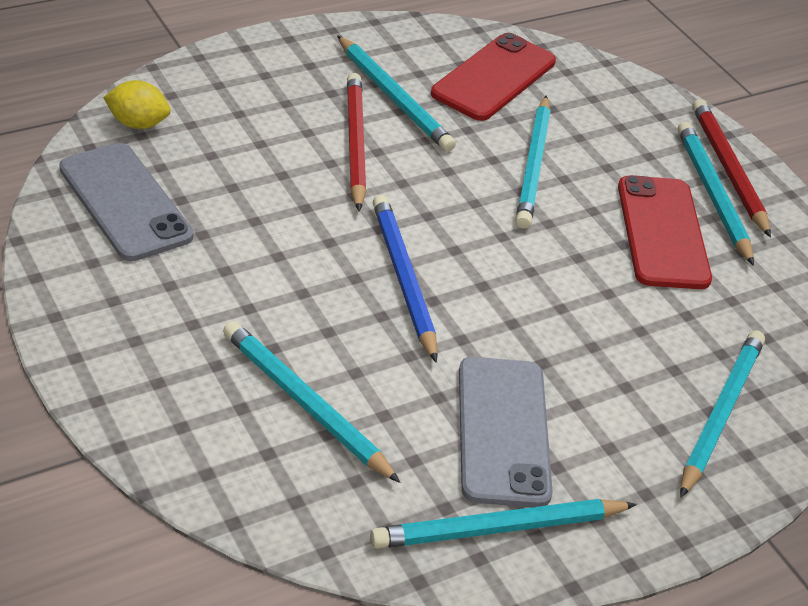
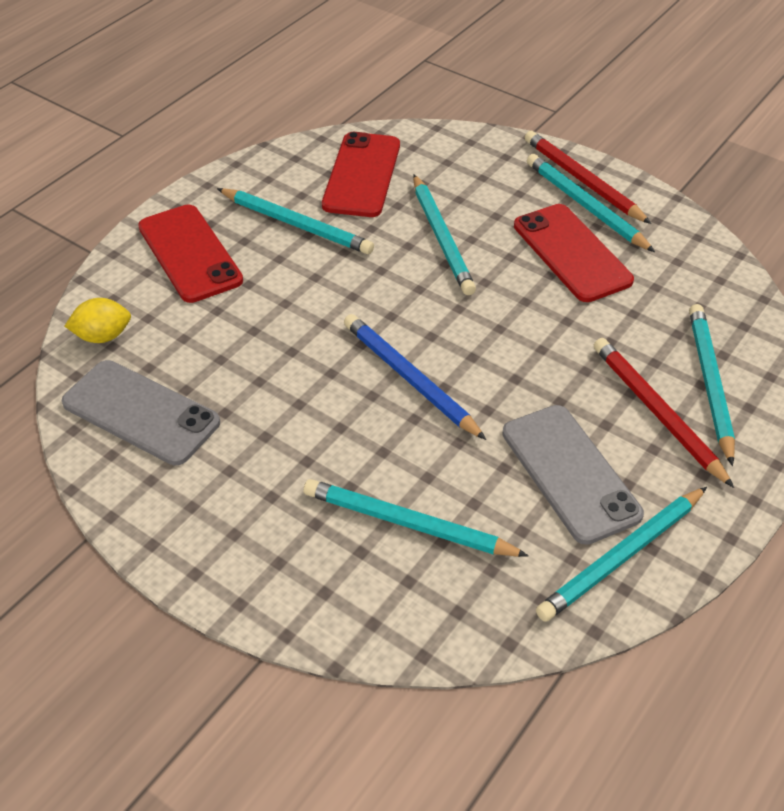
camera: 20 degrees left, 5 degrees up
(271, 84) = (190, 253): none -> red phone
(355, 144) = (293, 278): red pencil -> red pencil (657, 412)

